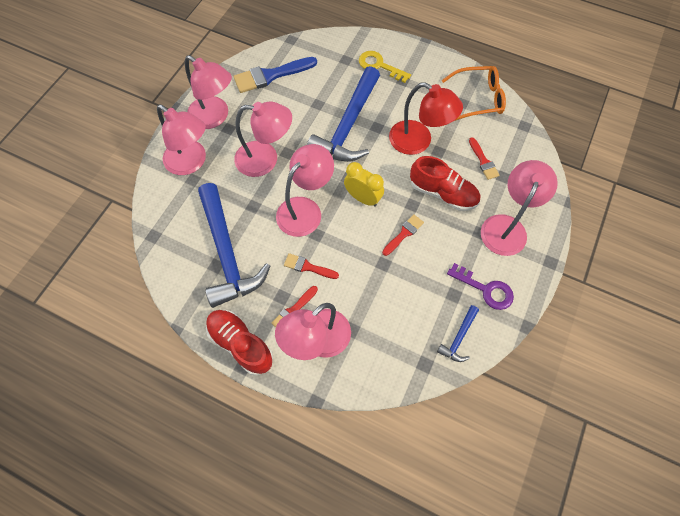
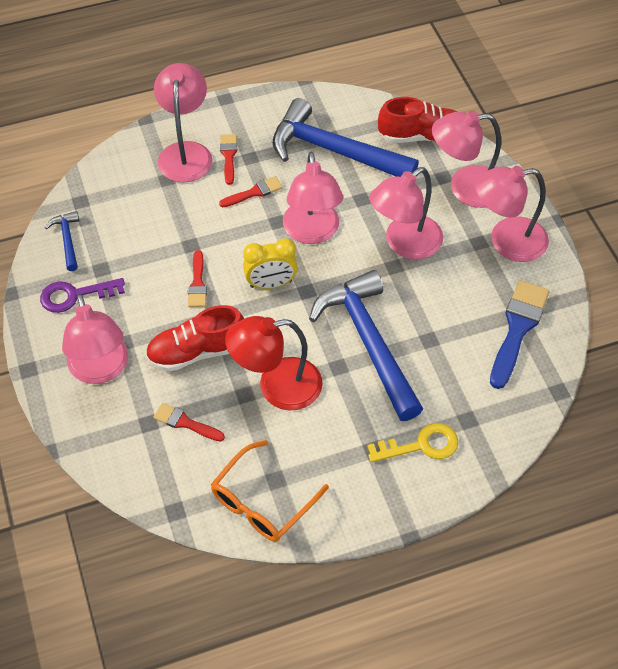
camera: 135 degrees right, 10 degrees down
(241, 344) = (243, 108): red shoe -> red shoe (421, 136)

